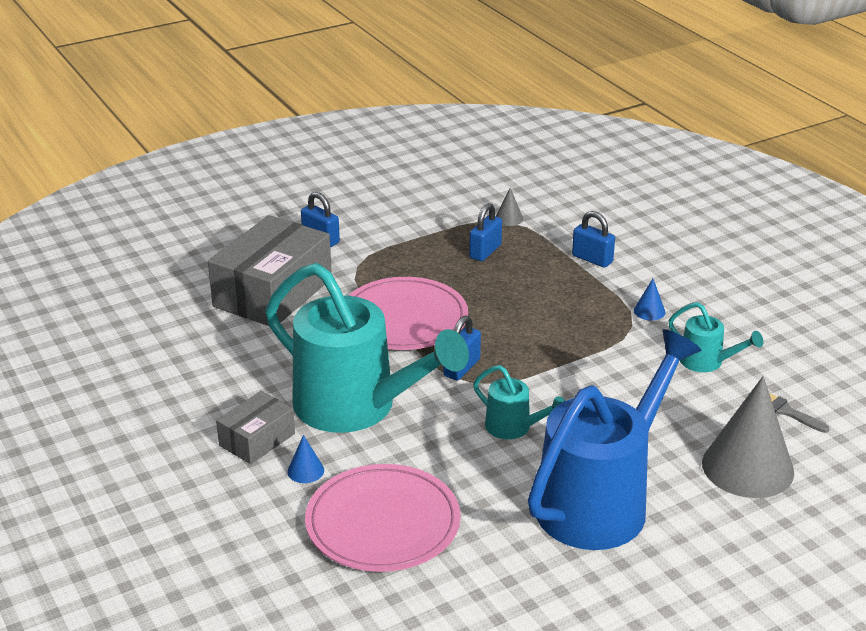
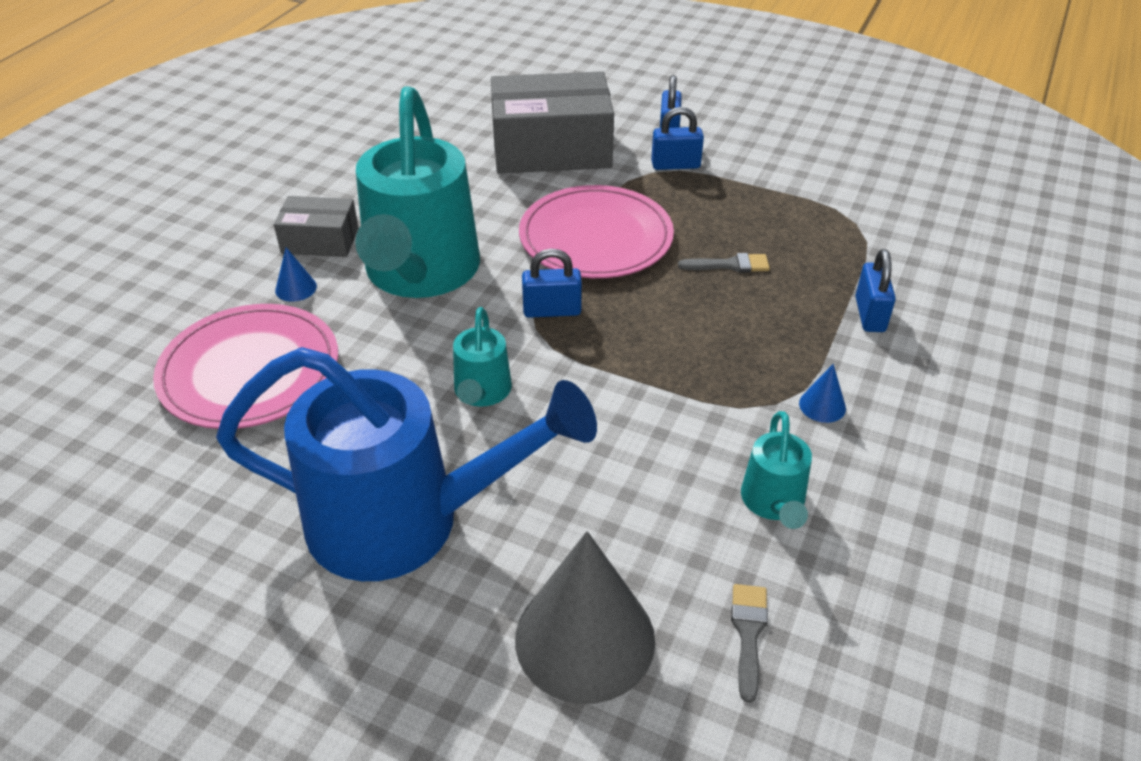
camera: 55 degrees right, 10 degrees up
(485, 251) = (780, 235): blue padlock -> blue padlock (675, 165)
(493, 282) = (730, 265): none -> grey brush
(509, 218) = (865, 223): grey cone -> none

